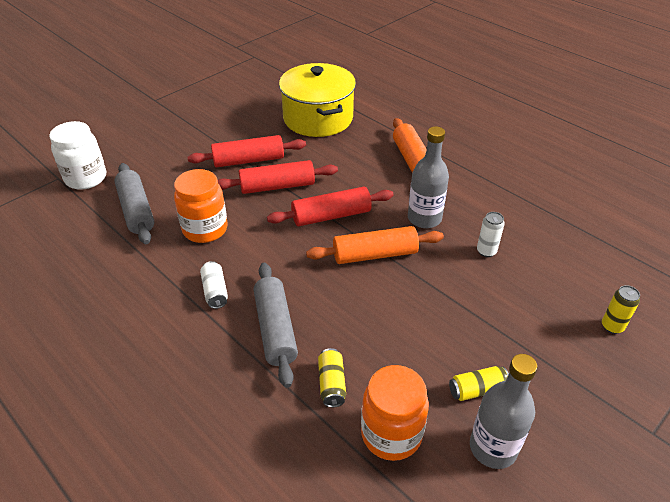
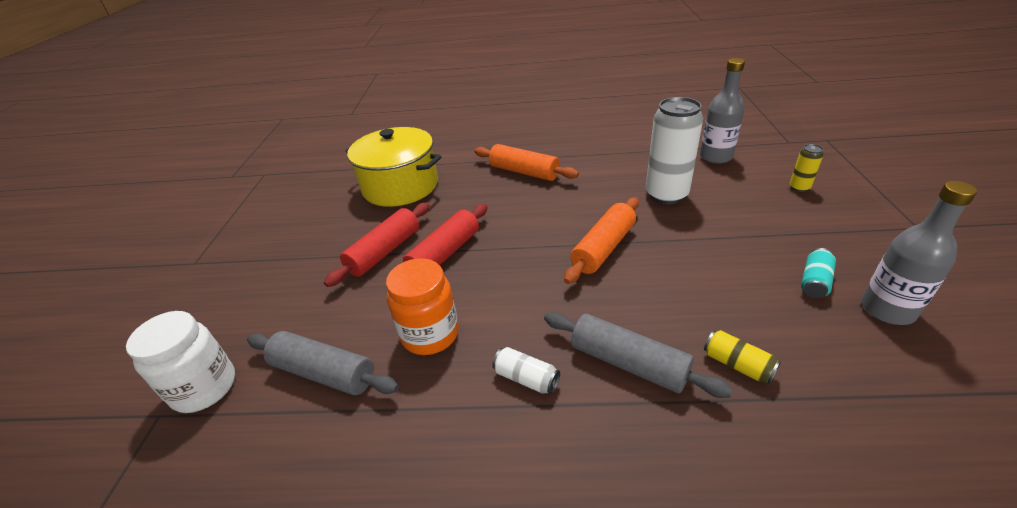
camera: 40 degrees left, 5 degrees down
(331, 216) = (526, 245): red rolling pin -> none
(391, 434) = (832, 361): orange jar -> none
(424, 218) = (595, 202): grey bottle -> grey bottle (715, 157)
(477, 390) = (814, 282): yellow can -> turquoise can
(486, 251) = (666, 195): white can -> white can, size x2.17

